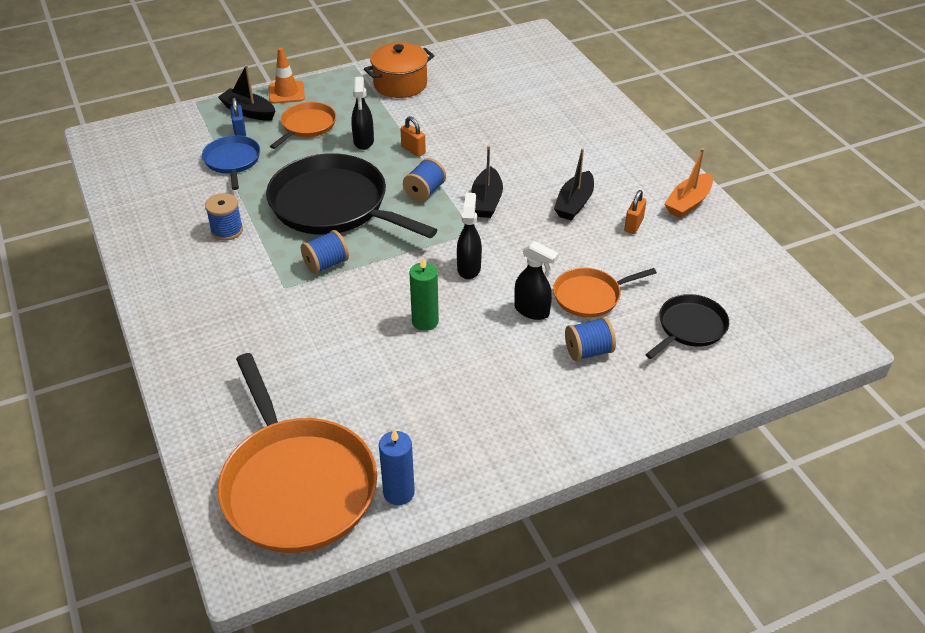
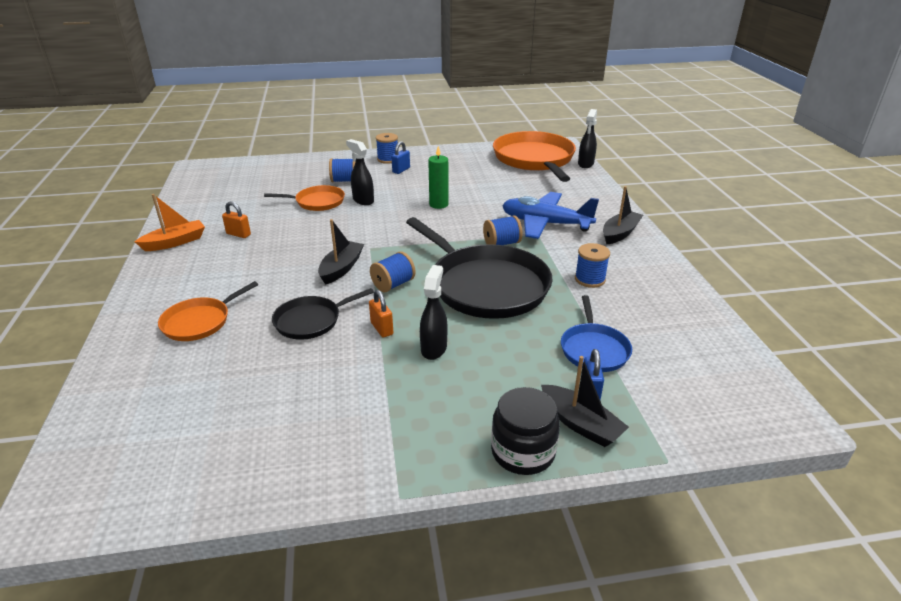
camera: 165 degrees left, 10 degrees down
(274, 308) = (545, 224): none -> blue plane
(286, 93) = (523, 452): orange traffic cone -> black jar
(307, 126) = (499, 384): orange pan -> orange pan (199, 322)
(399, 492) = (482, 152): blue candle -> none
(400, 84) = (346, 435): orange pot -> none
(469, 268) = (390, 226): black spray bottle -> black spray bottle (585, 164)
(519, 398) = (401, 170): none -> blue padlock
(559, 429) = (388, 159): none -> blue spool
(574, 203) = (267, 255): black boat -> black boat (620, 233)
(633, 225) = (238, 234): orange padlock -> orange padlock turned 75 degrees clockwise
(689, 327) = (272, 182): black pan -> black pan (311, 321)

